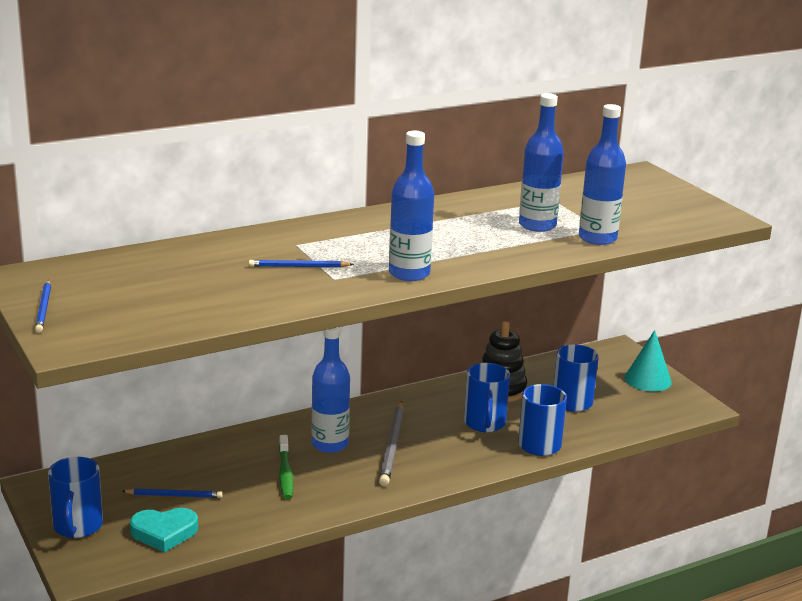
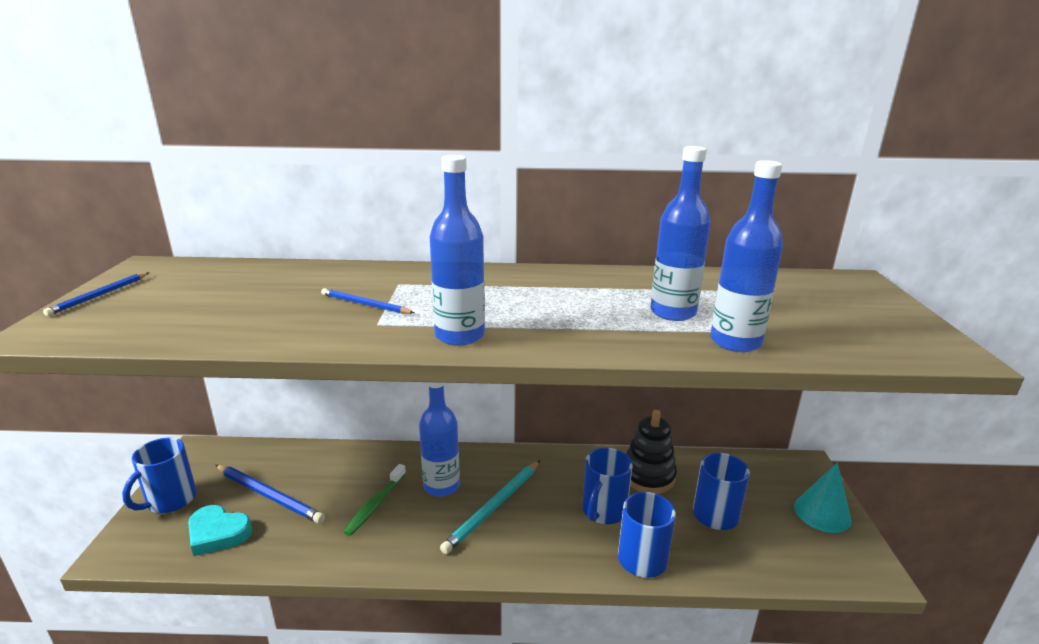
camera: 30 degrees right, 0 degrees up
(174, 495) = (269, 495): blue pencil -> blue pencil, size x1.66
(392, 446) = (494, 507): grey pencil -> turquoise pencil

